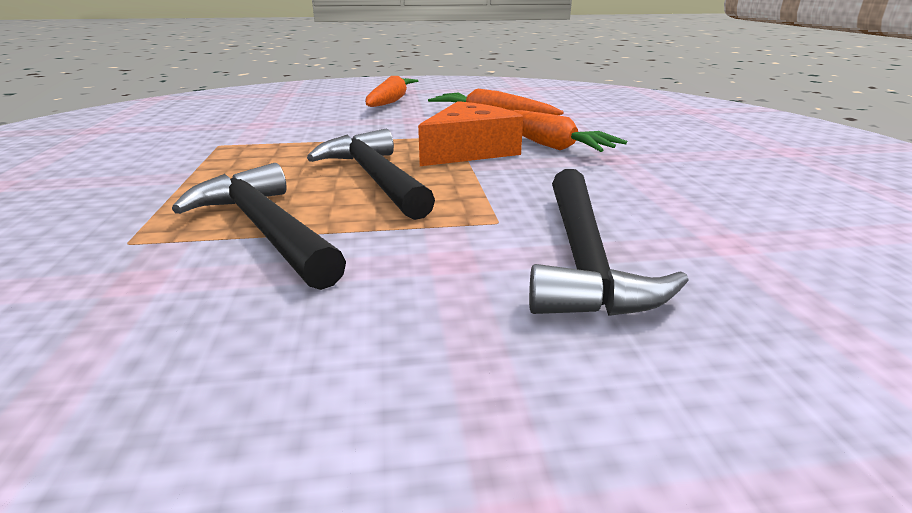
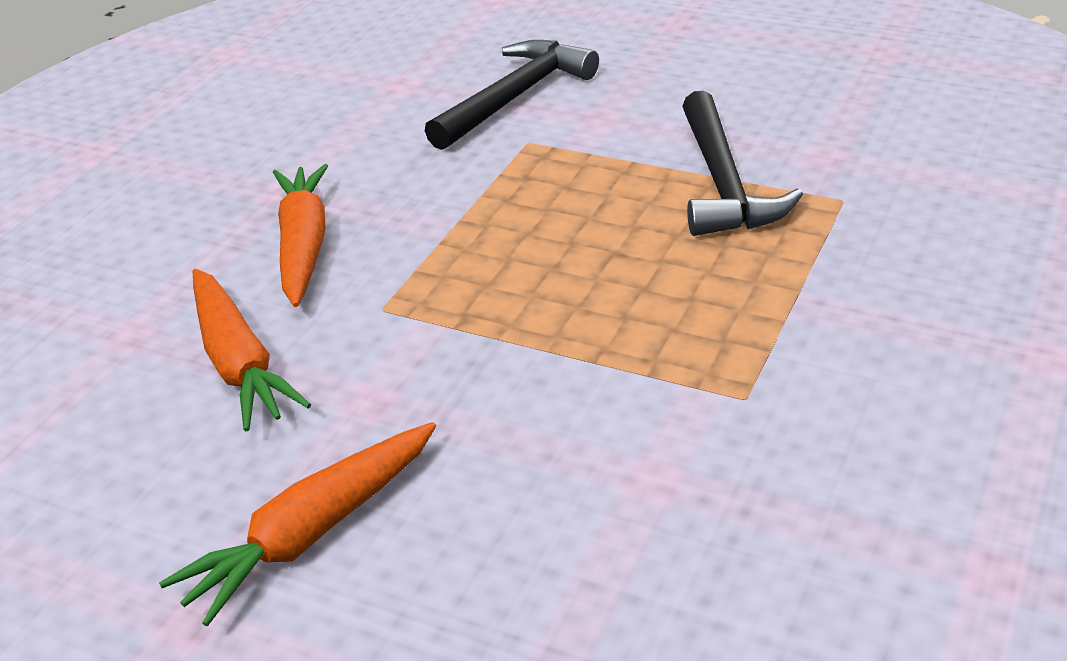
camera: 145 degrees left, 10 degrees up
(375, 178) = (579, 232): black hammer -> none
(469, 151) = (416, 258): orange cheese -> none

